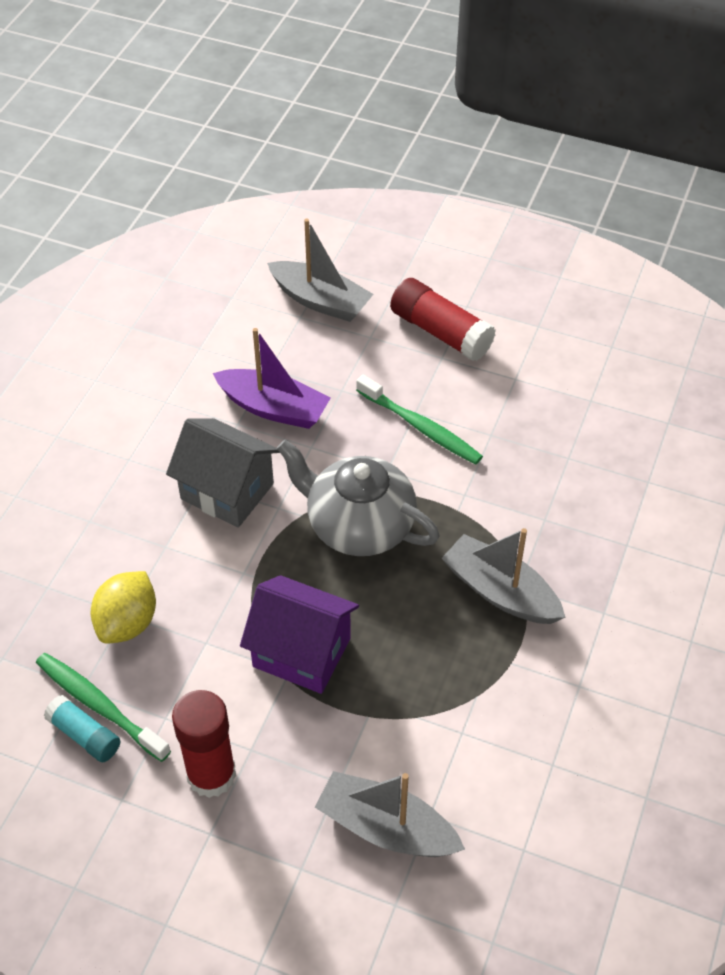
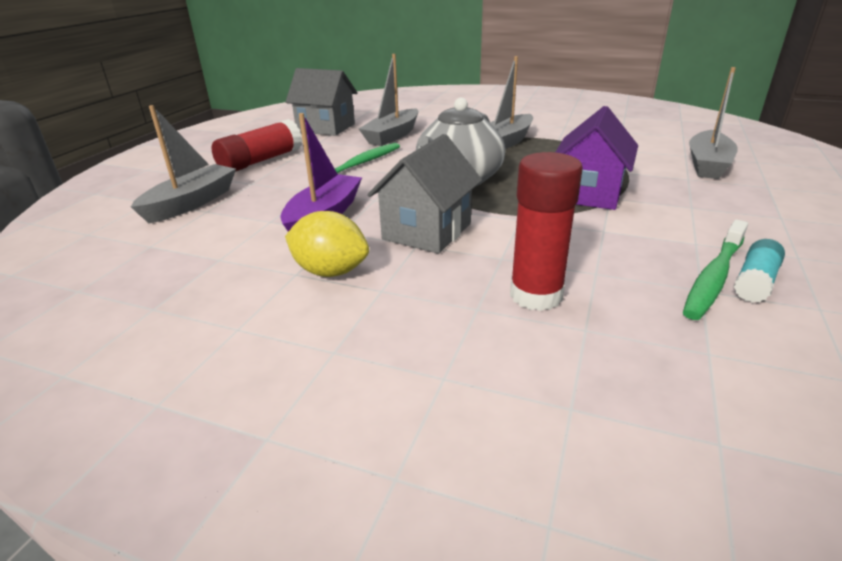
camera: 90 degrees left, 20 degrees down
(127, 623) = (606, 270): yellow lemon -> yellow lemon (330, 271)
(211, 774) = (730, 219): red glue stick -> red glue stick (536, 295)
(535, 457) = (392, 136): none -> grey boat
(576, 379) = (326, 128): none -> grey house

